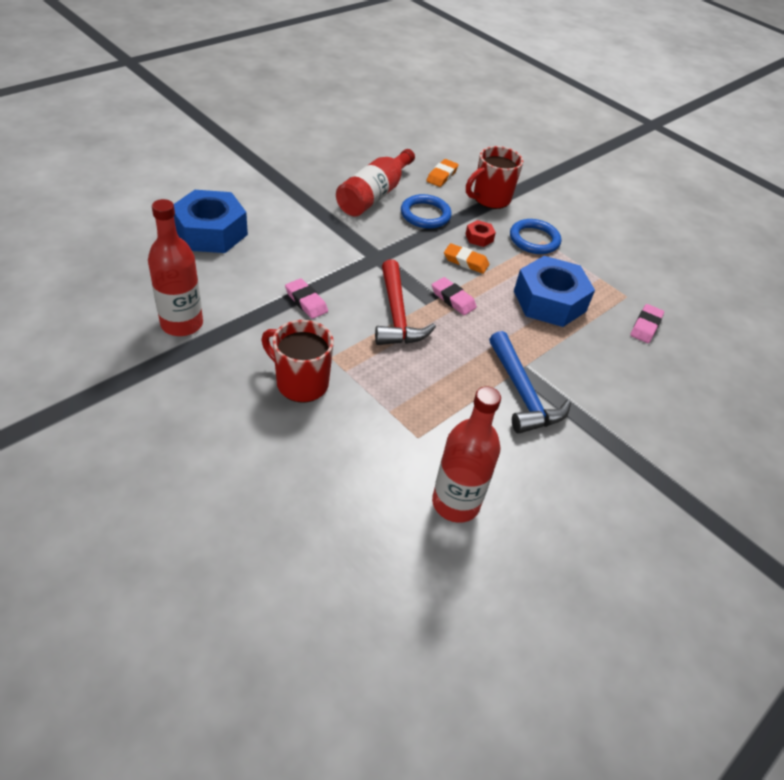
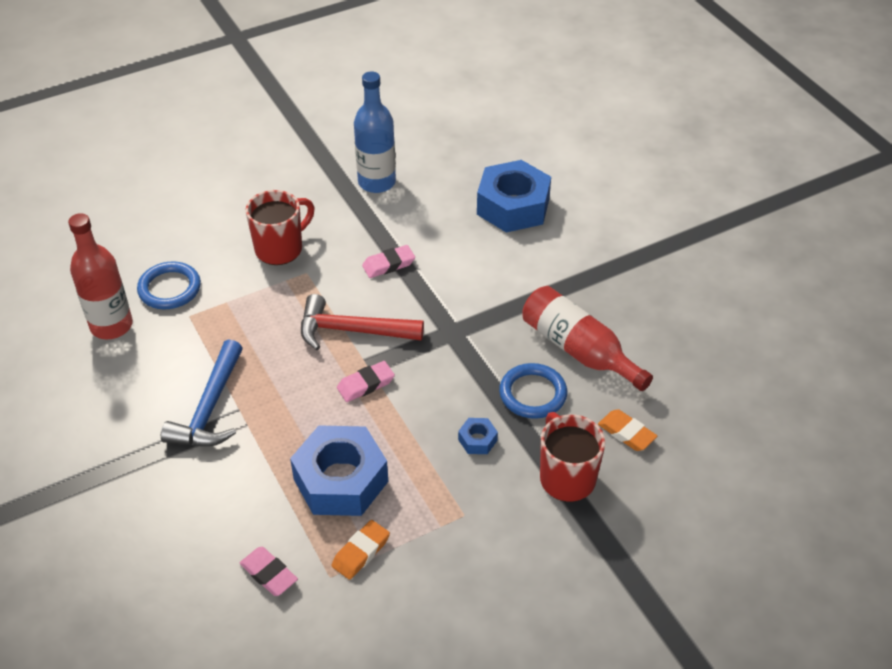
camera: 110 degrees right, 0 degrees up
(182, 324) = (377, 182): red bottle -> blue bottle
(465, 261) = (431, 413): orange eraser -> orange eraser (361, 552)
(479, 237) = (477, 440): red nut -> blue nut
(522, 393) = (210, 408): blue hammer -> blue hammer turned 75 degrees counterclockwise
(534, 239) = (466, 503): blue ring -> blue ring (169, 289)

